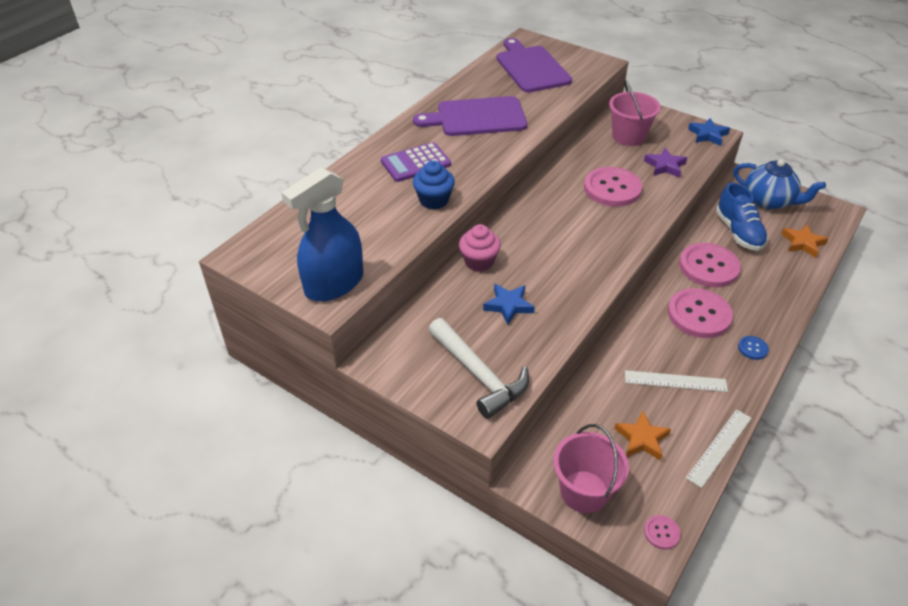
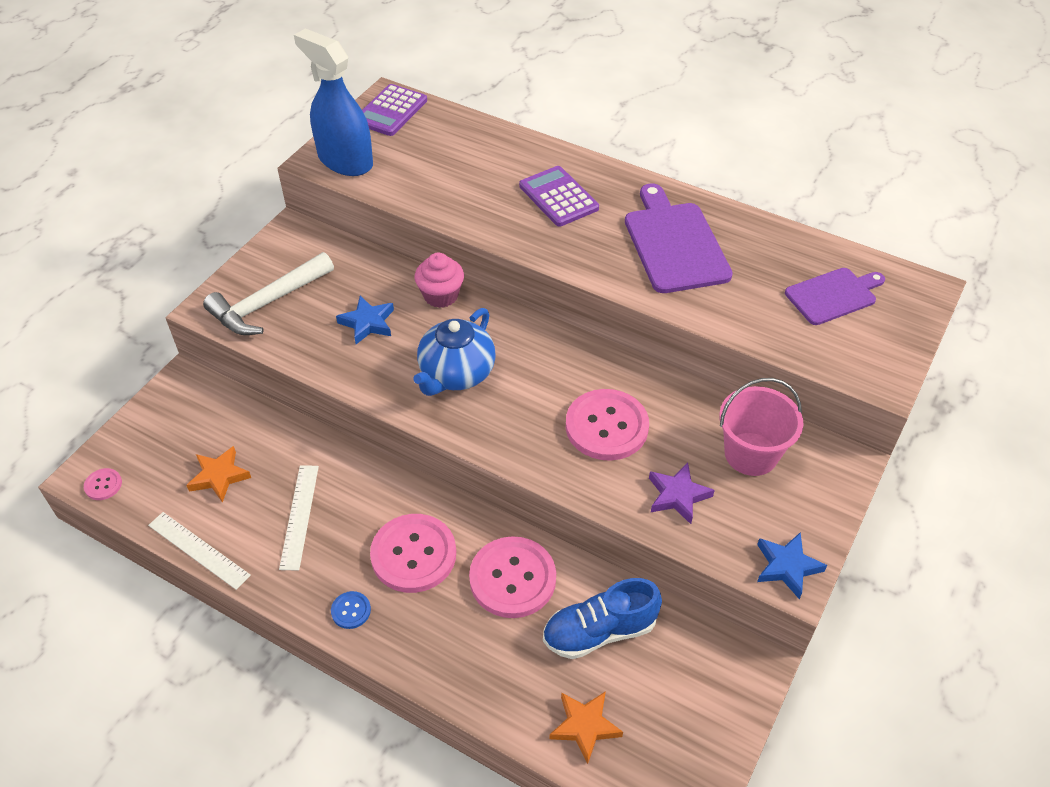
camera: 85 degrees right, 5 degrees up
(263, 253) = (391, 111): none -> purple calculator
(434, 200) = (486, 217): blue cupcake -> none
(531, 67) = (833, 295): purple cutting board -> purple cutting board, size x0.65
(584, 491) = (161, 424): pink bucket -> none
(769, 201) = (694, 694): blue teapot -> blue teapot (456, 374)

